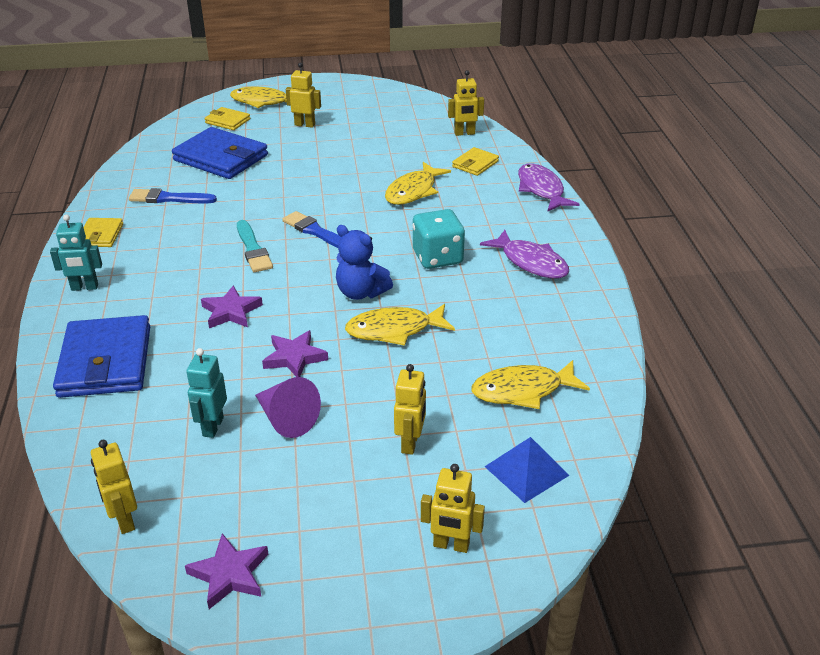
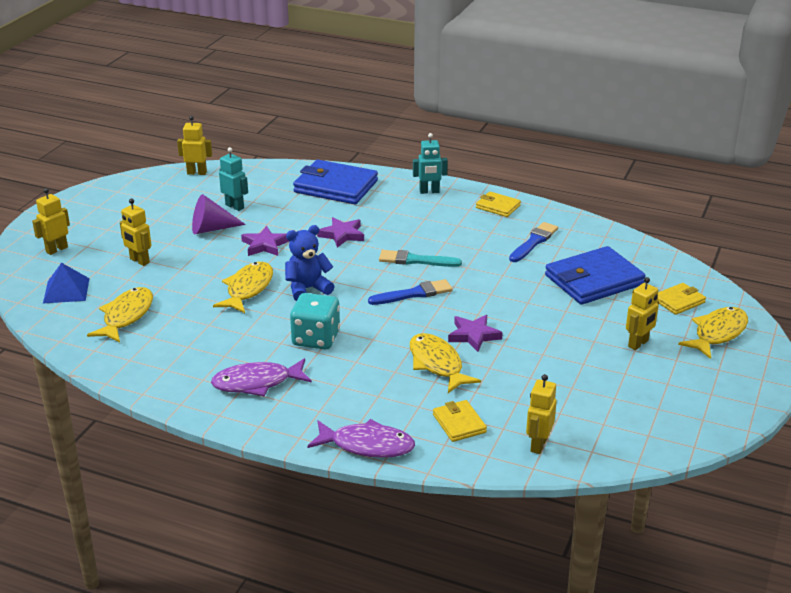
camera: 120 degrees right, 5 degrees down
(84, 287) = (429, 191): turquoise robot -> turquoise robot turned 120 degrees counterclockwise
(229, 574) = (126, 190): purple star -> purple star (473, 335)

